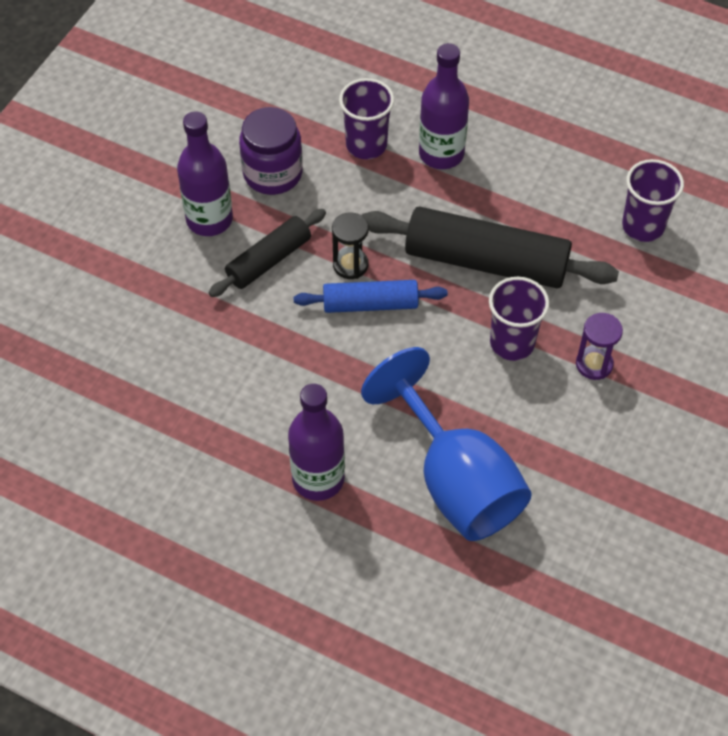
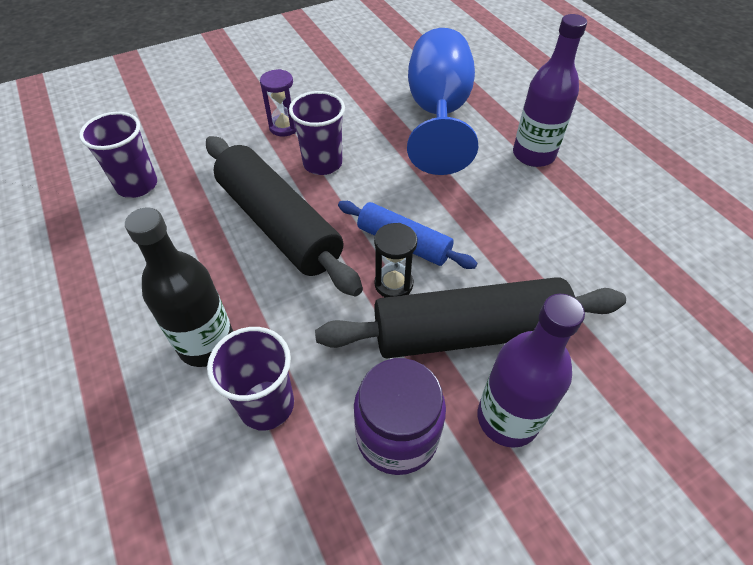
camera: 145 degrees left, 5 degrees down
(269, 260) = (468, 332): black rolling pin -> black rolling pin, size x1.73
(441, 154) = (207, 344): purple bottle -> black bottle

